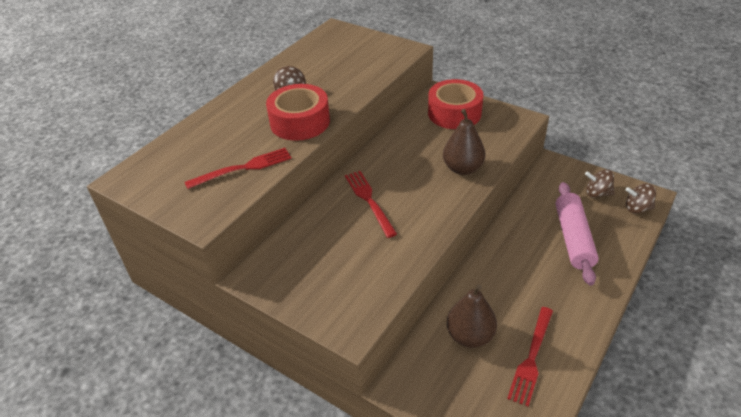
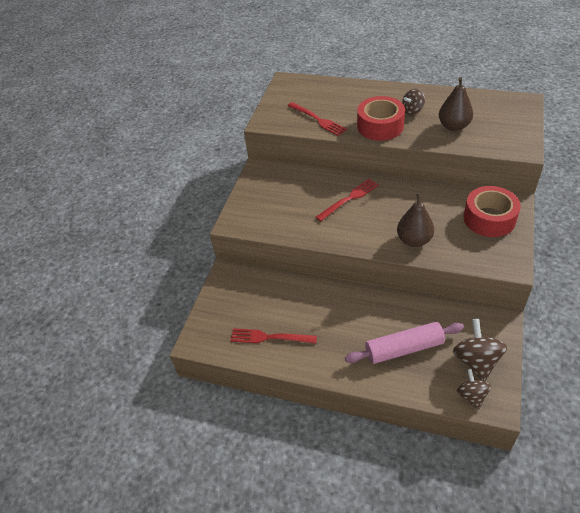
camera: 75 degrees right, 5 degrees up
(470, 336) = (276, 299): brown pear -> brown pear (453, 126)
(597, 193) = (476, 361): brown spinning top -> brown spinning top, size x1.58

